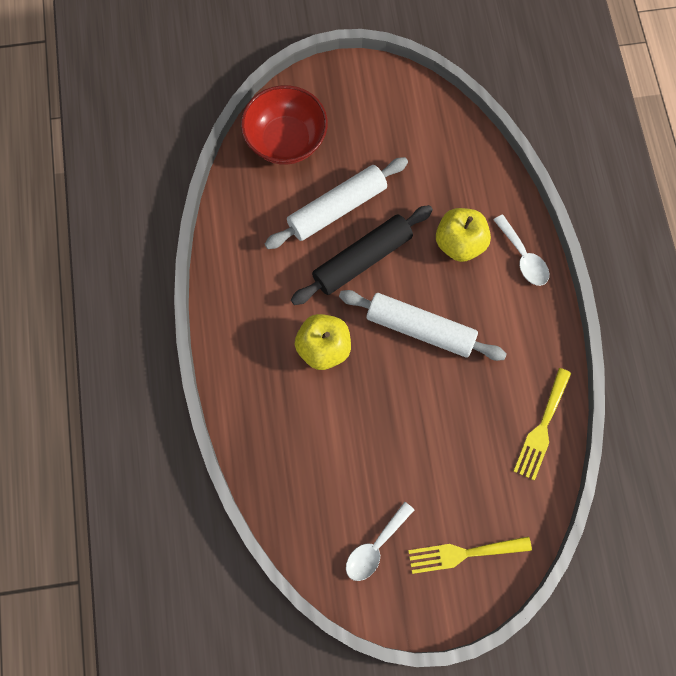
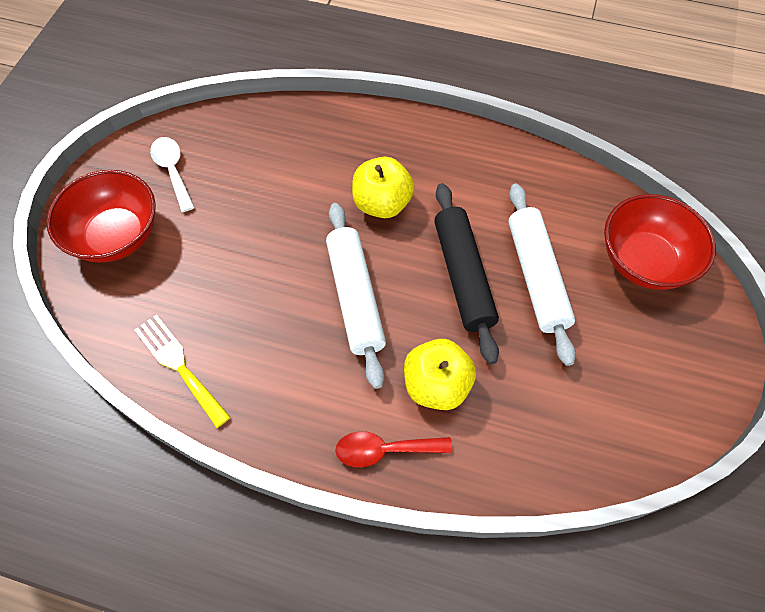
camera: 115 degrees right, 10 degrees down
(420, 329) = (355, 297): white rolling pin -> white rolling pin turned 60 degrees counterclockwise
(463, 553) = (116, 236): yellow fork -> red bowl
(523, 257) = (384, 450): white spoon -> red spoon

